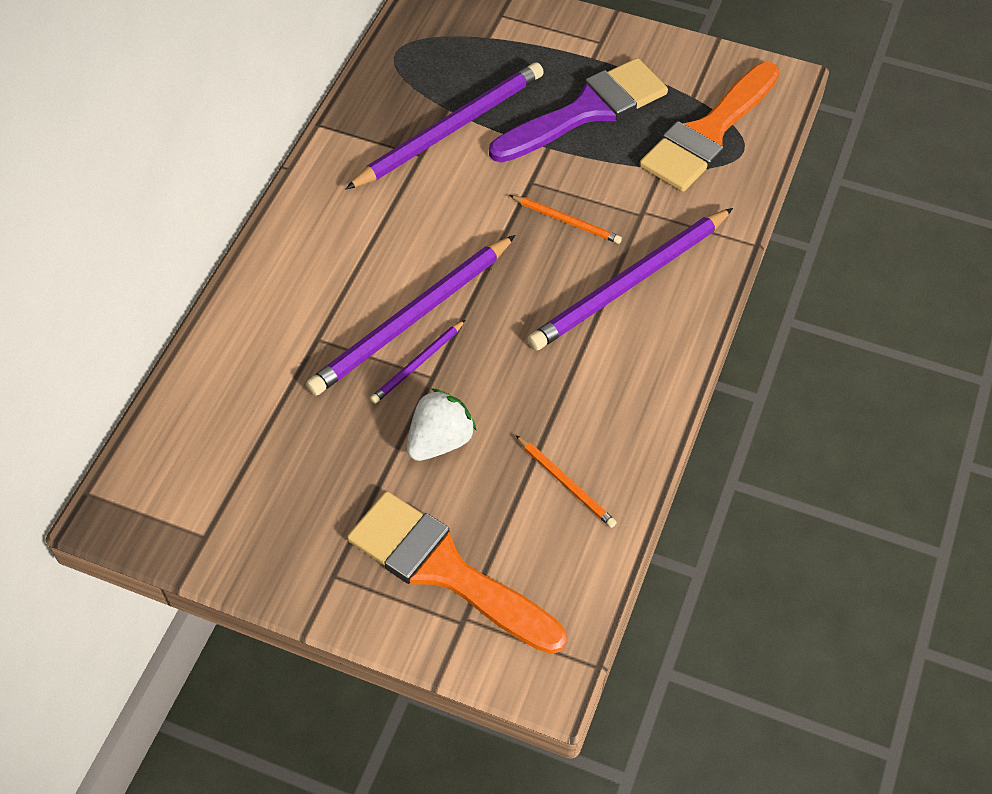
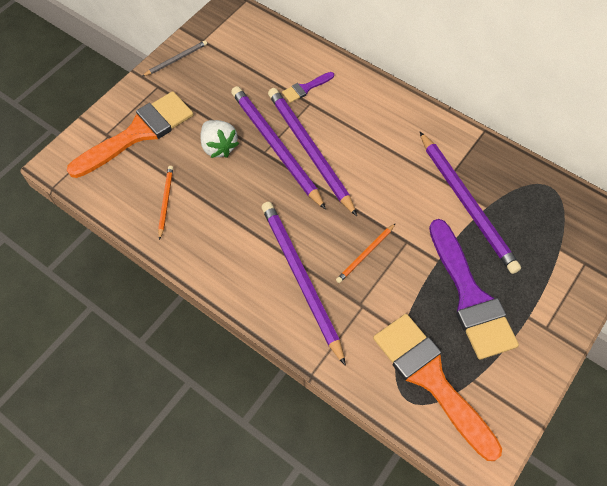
camera: 105 degrees right, 5 degrees up
(262, 565) = (176, 59): none -> grey pencil
(287, 351) = (305, 88): none -> purple brush
(417, 364) = (275, 147): purple pencil -> purple pencil, size x2.11
(566, 483) = (165, 201): orange pencil -> orange pencil turned 120 degrees clockwise

